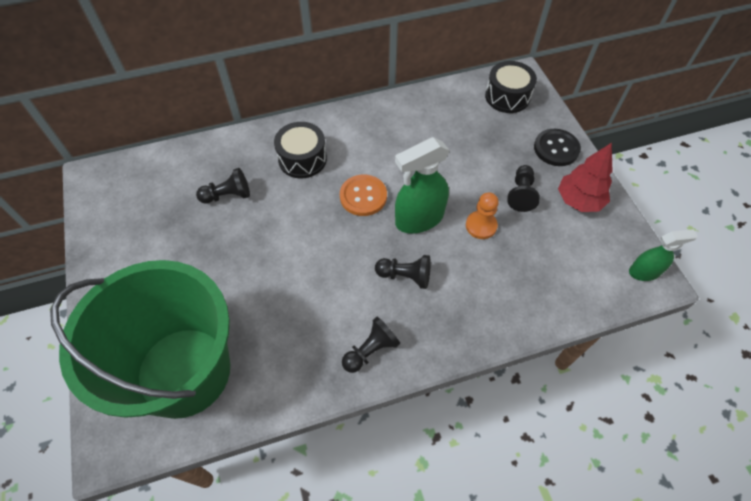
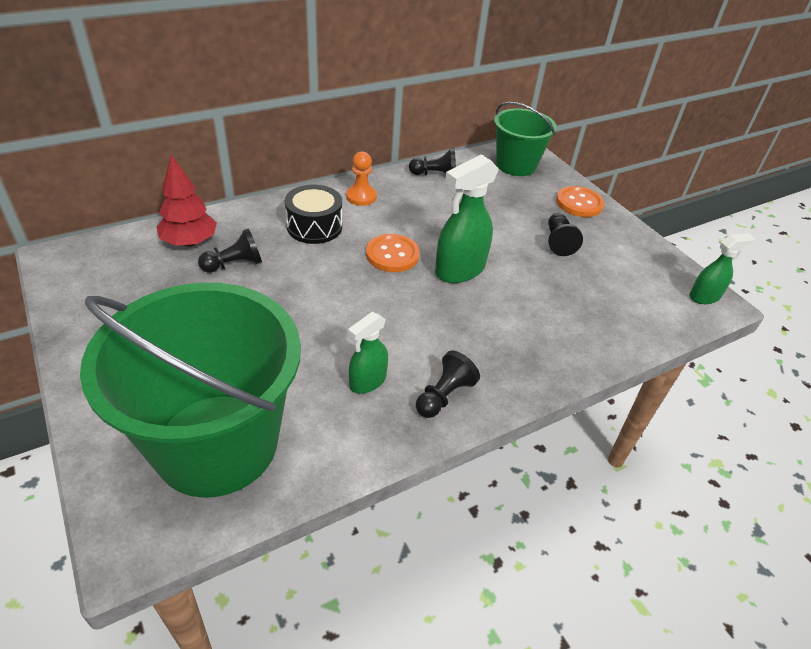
camera: 15 degrees left, 15 degrees down
(311, 328) = (367, 381): none -> green spray bottle
(405, 276) = (461, 322): black pawn -> black pawn (435, 175)
(481, 226) = (527, 271): orange pawn -> orange pawn (361, 197)
(507, 96) = (516, 165): black drum -> green bucket
(556, 148) = (579, 203): black button -> orange button
(579, 201) = (617, 243): red tree -> red tree (190, 242)

